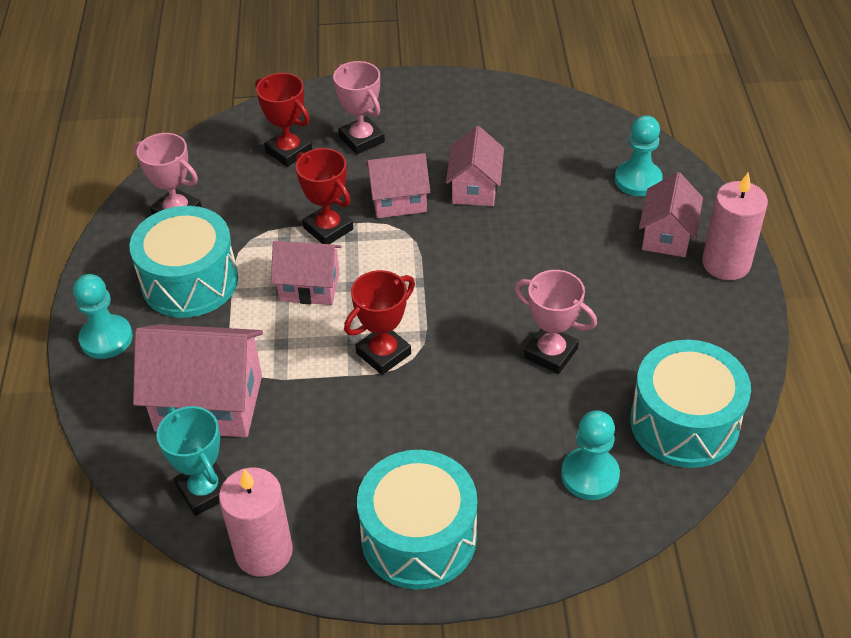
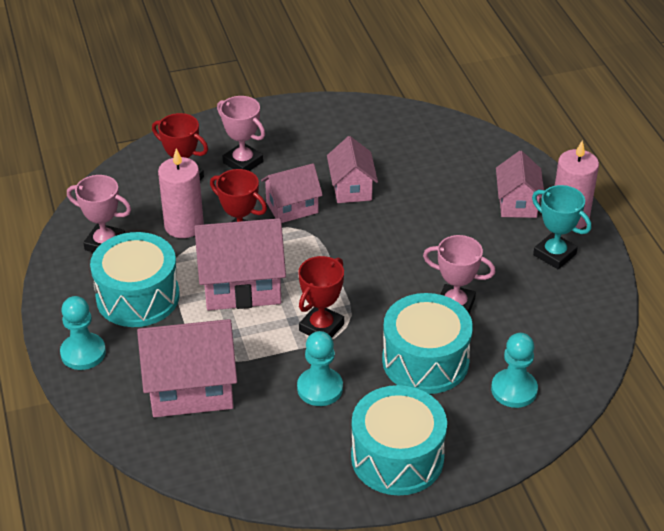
camera: 15 degrees left, 5 degrees down
(205, 491) = (213, 454): turquoise trophy -> turquoise trophy (554, 254)
(264, 552) = (278, 490): pink candle -> pink candle (184, 225)
(309, 287) = (241, 286): pink house -> pink house, size x1.62
(638, 180) = (481, 163): turquoise pawn -> turquoise pawn (320, 388)
(684, 422) = (573, 340): turquoise drum -> turquoise drum (425, 361)

